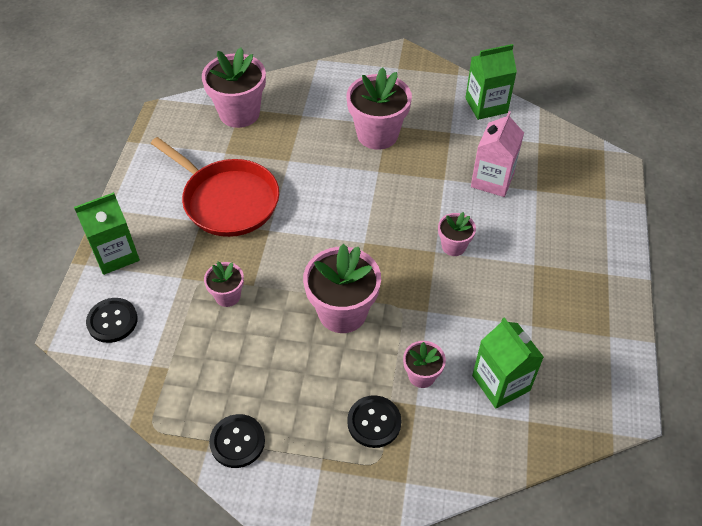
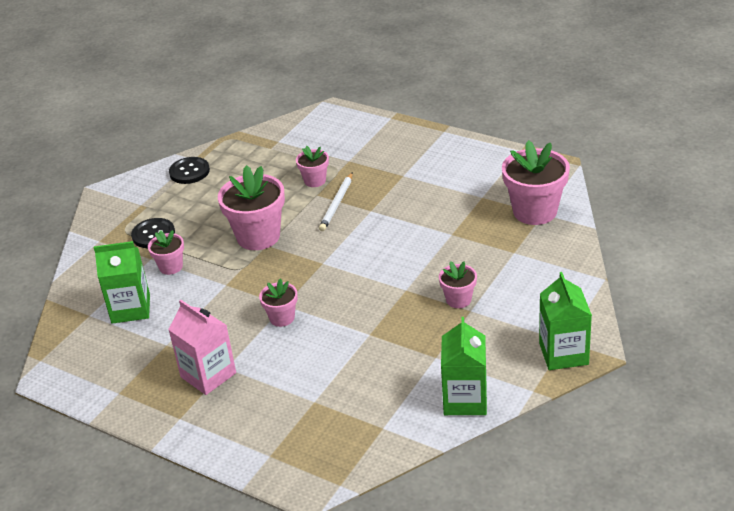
camera: 115 degrees right, 15 degrees down
(112, 321) = (328, 127): black button -> none
(115, 254) = (392, 131): green carton -> green carton (563, 353)
(227, 200) = (419, 191): red pan -> none
(265, 261) = (337, 204): none -> white pencil
(377, 134) = (458, 300): pink flower pot -> pink flower pot, size x0.53
(492, 180) = (347, 370): pink carton -> pink carton (208, 375)

